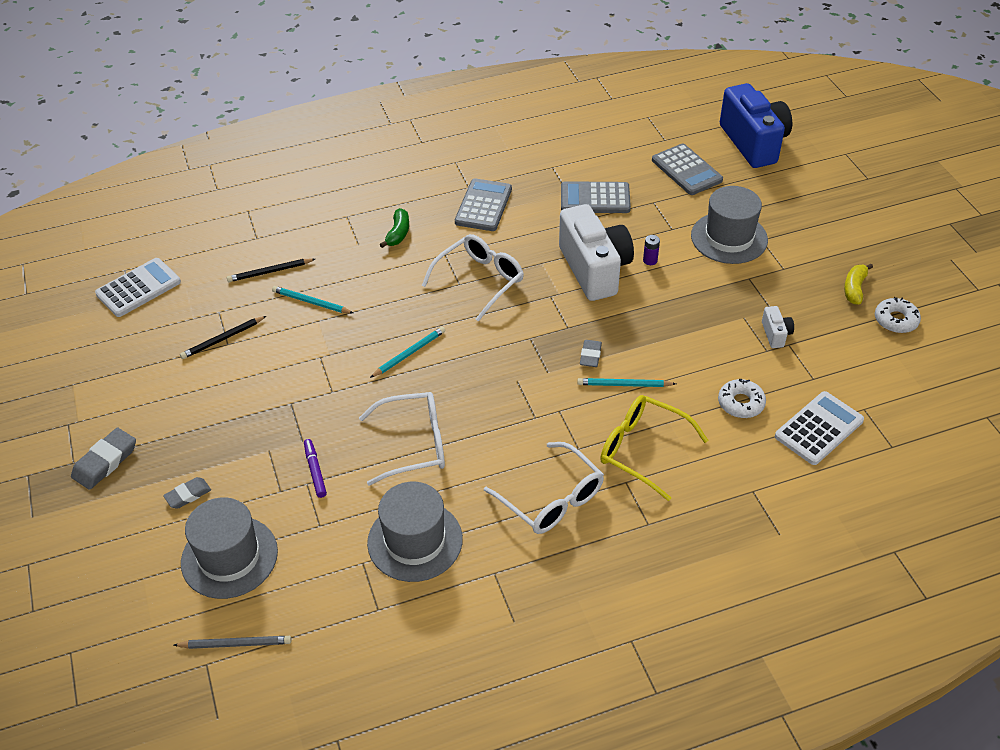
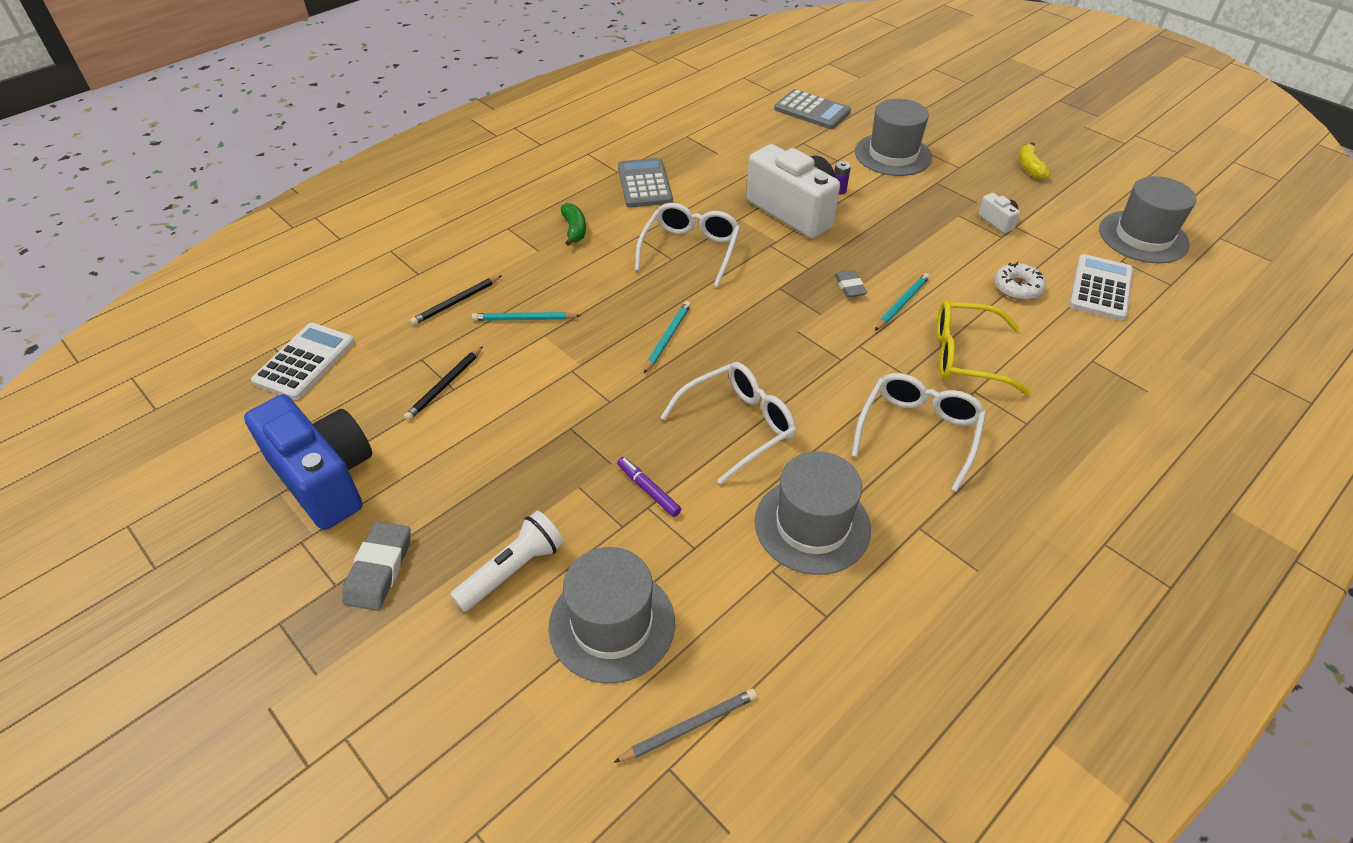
camera: 25 degrees left, 0 degrees up
(188, 495) = (512, 570): grey eraser -> white flashlight
(552, 499) = (918, 432): white glasses -> white glasses turned 90 degrees counterclockwise
(595, 198) = (747, 152): grey calculator -> none
(624, 385) = (902, 303): turquoise pencil -> turquoise pencil turned 150 degrees clockwise
(753, 143) = (852, 77): blue camera -> blue camera (325, 478)
(896, 320) = (1084, 183): white donut -> none
(907, 392) = (1143, 237): none -> grey hat

